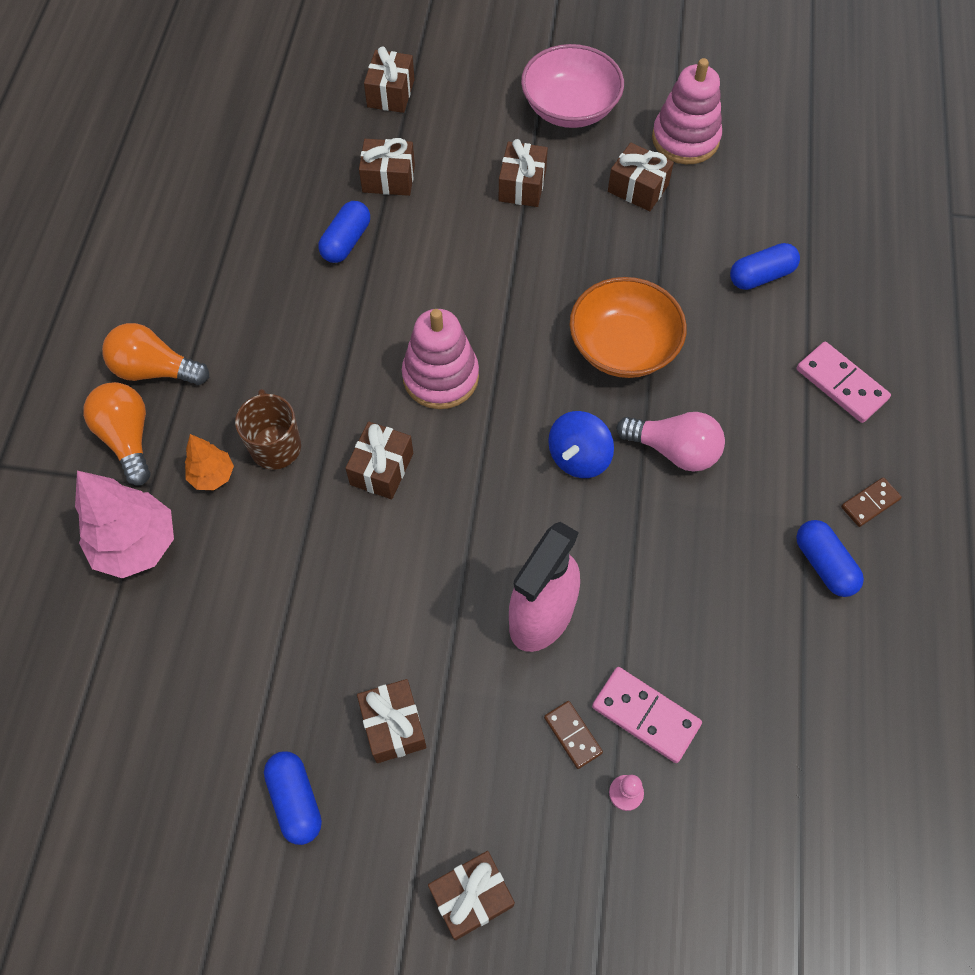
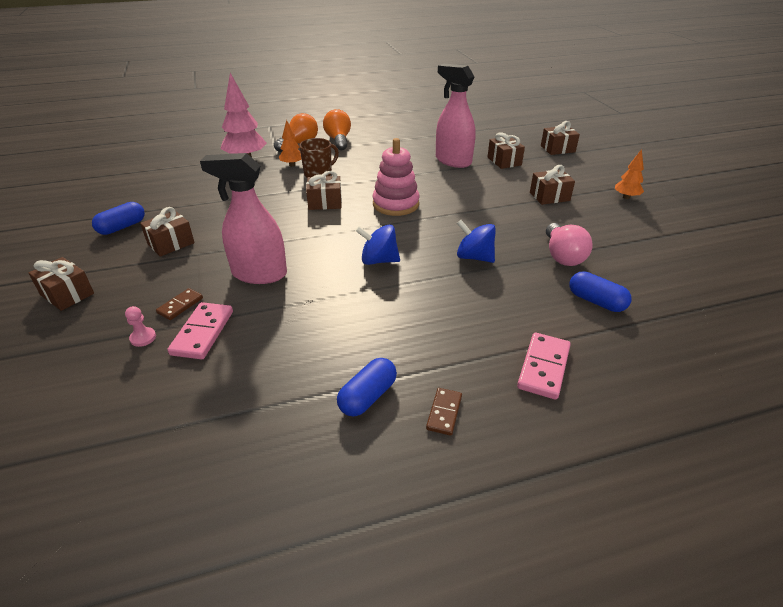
camera: 65 degrees right, 25 degrees down
(346, 241) = (453, 161): blue capsule -> pink spray bottle
(570, 108) = (626, 197): pink bowl -> orange tree
(623, 346) = (474, 257): orange bowl -> blue spinning top
(638, 188) = (601, 234): brown gift -> none
(674, 450) = (413, 296): pink light bulb -> pink light bulb (562, 256)
(685, 139) = (666, 242): pink stacking toy -> none
(870, 503) = (444, 412): brown domino -> brown domino turned 75 degrees clockwise

